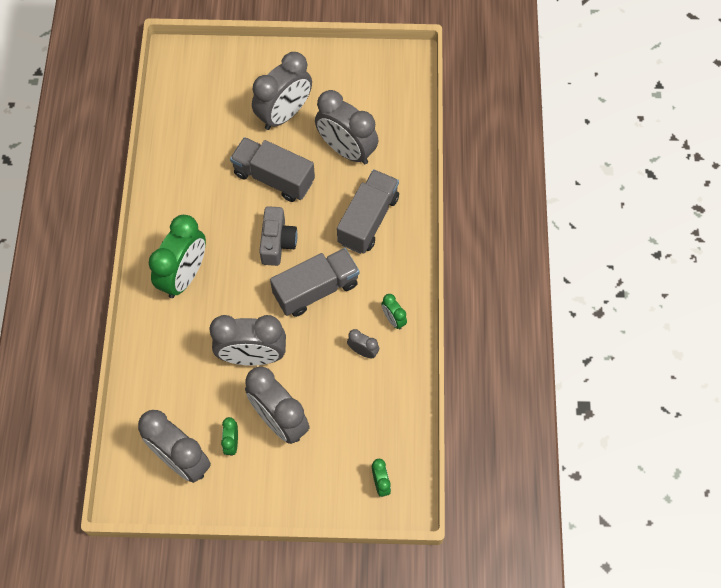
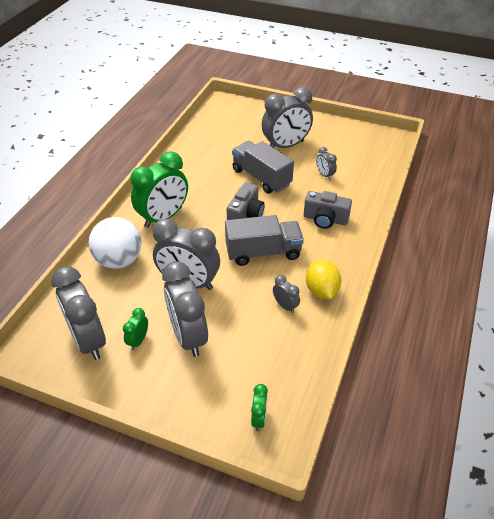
camera: 20 degrees right, 20 degrees down
(163, 352) = (119, 260): none -> white ball
(346, 150) = (324, 175): grey clock -> grey clock, size x0.46
(368, 220) = (325, 219): grey truck -> grey camera
(393, 319) = (321, 290): green clock -> yellow lemon

